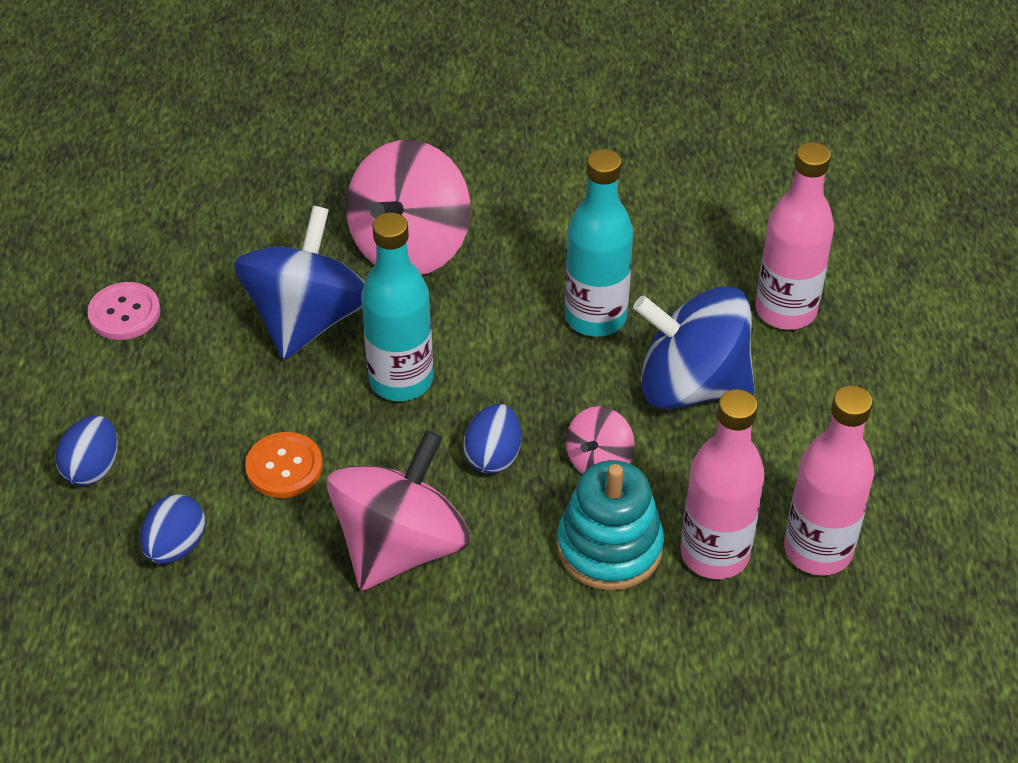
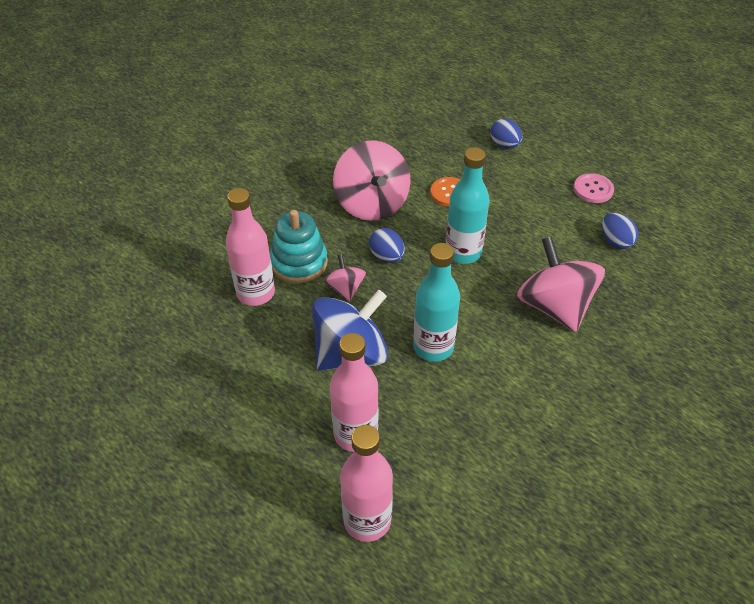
camera: 130 degrees right, 0 degrees up
(176, 546) = (440, 148): blue egg -> blue egg (615, 241)
(307, 319) = (534, 243): blue spinning top -> none
(818, 550) = (214, 329): pink bottle -> pink bottle (367, 520)

